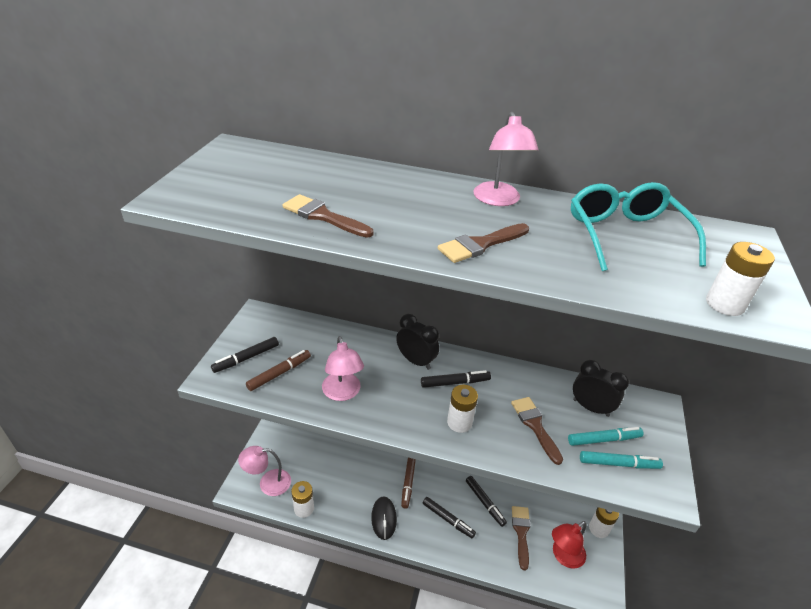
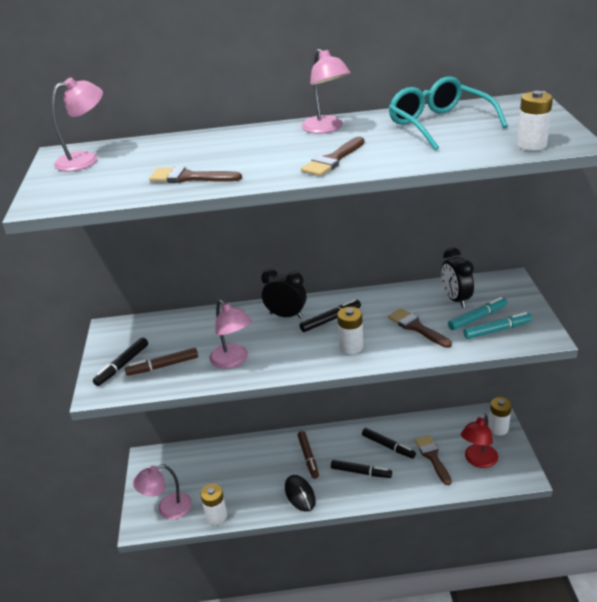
camera: 15 degrees left, 5 degrees down
(247, 160) = (85, 159): none -> pink lamp
(279, 373) = (163, 366): brown marker -> brown marker turned 135 degrees counterclockwise
(591, 407) = (456, 299): black clock -> black clock turned 120 degrees counterclockwise

